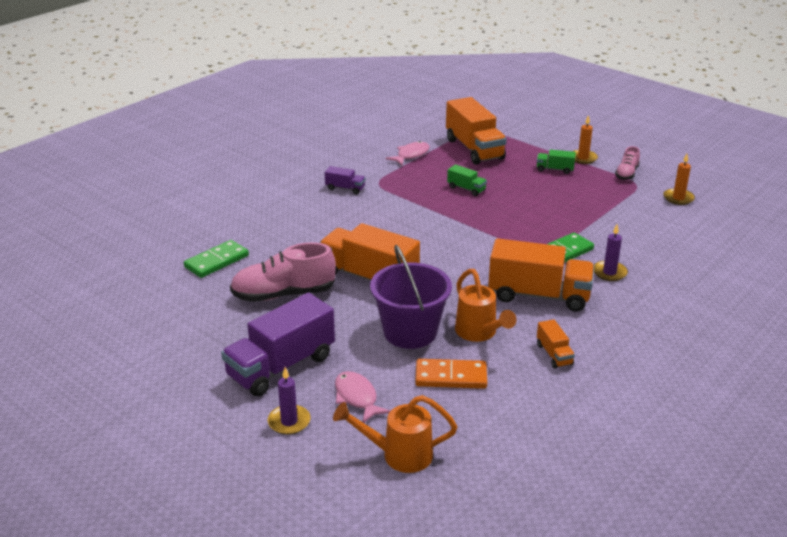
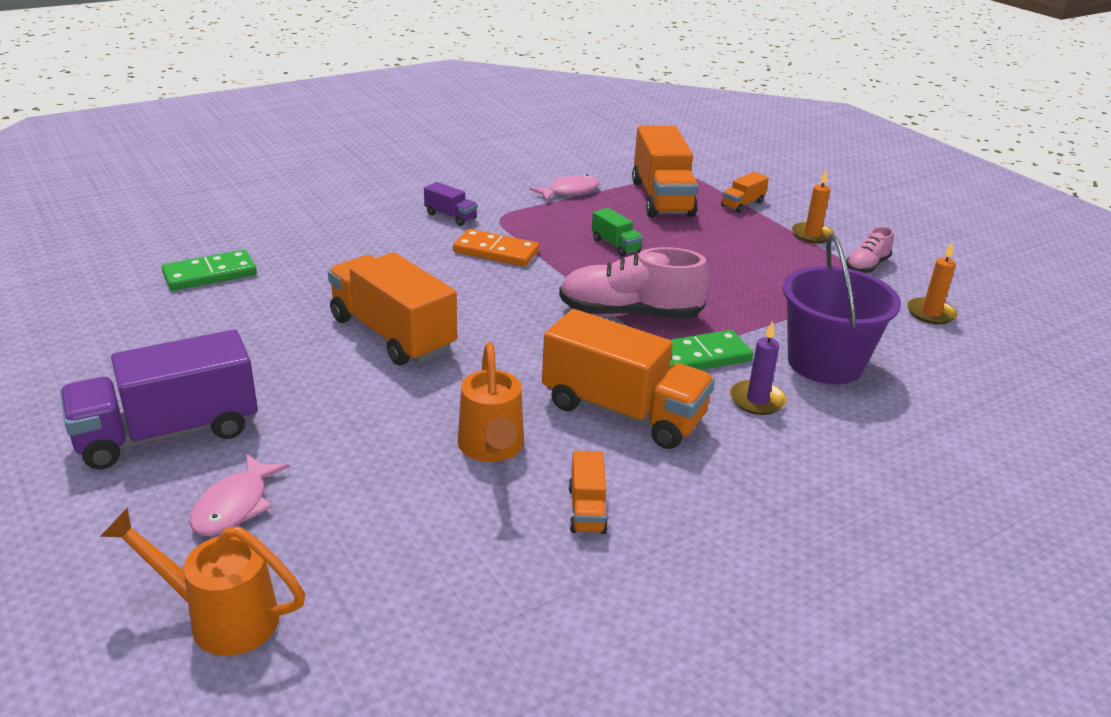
camera: 15 degrees right, 0 degrees up
(283, 294) = (258, 334): pink shoe -> pink shoe (629, 314)
(289, 422) = (107, 519): purple candle -> none
(357, 397) = (235, 506): pink fish -> pink fish turned 150 degrees counterclockwise
(410, 332) = (390, 424): purple bucket -> purple bucket (825, 363)
(451, 377) = (399, 507): orange domino -> orange domino (496, 252)
(528, 144) = (742, 204): none -> orange truck
(554, 169) = (760, 242): green truck -> none

